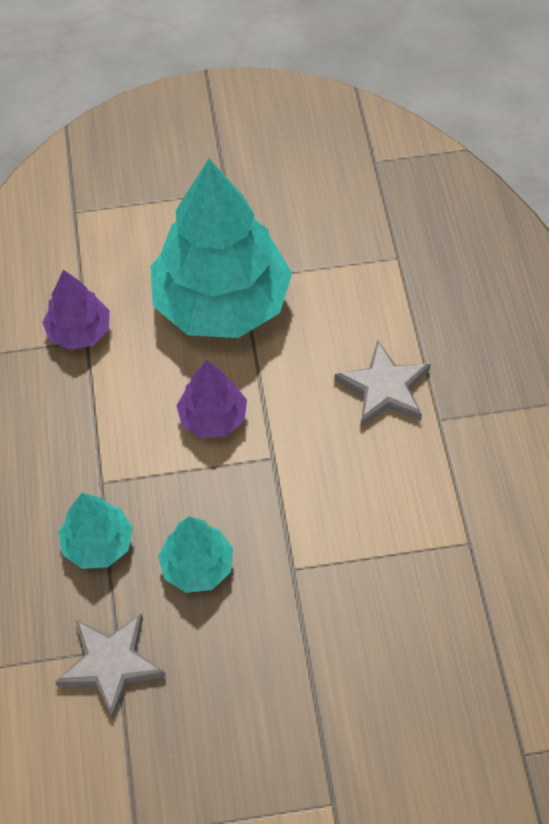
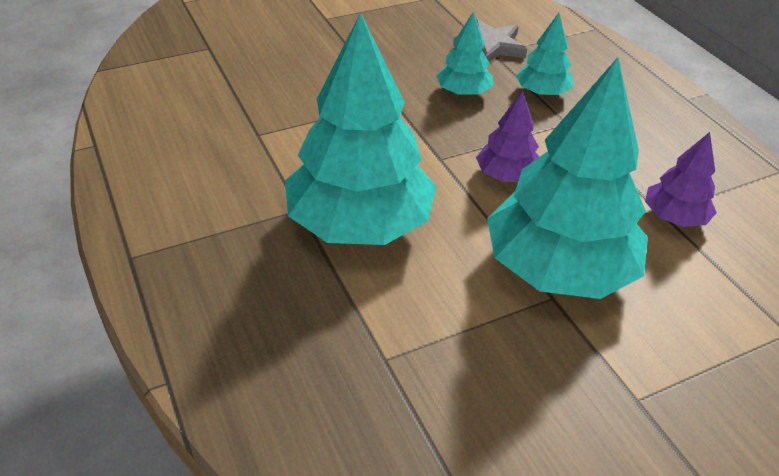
camera: 160 degrees right, 15 degrees down
(384, 388) = (359, 223): grey star -> turquoise tree

